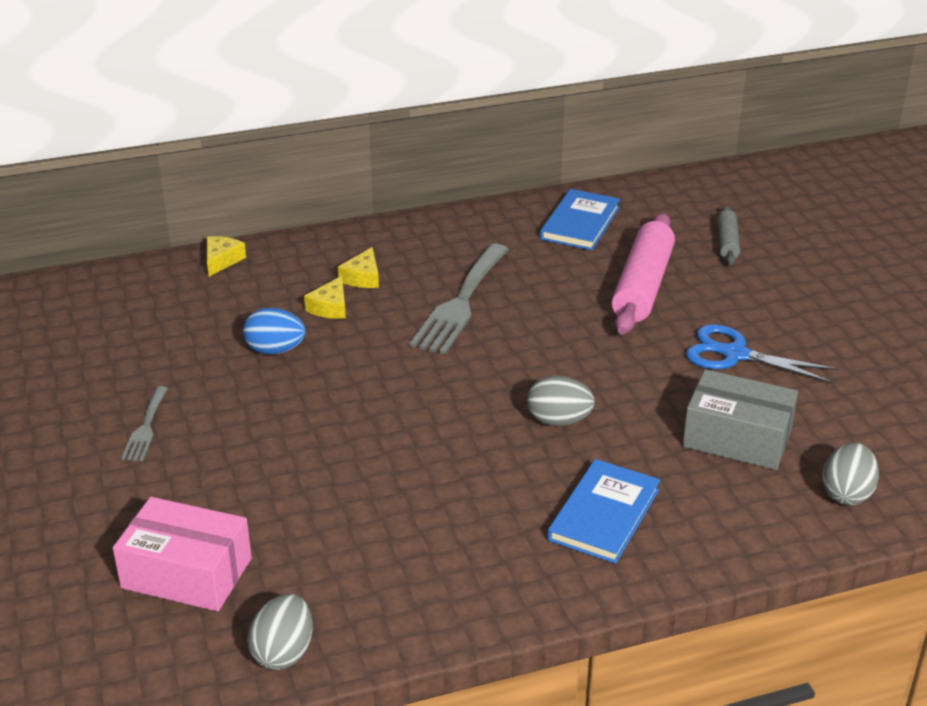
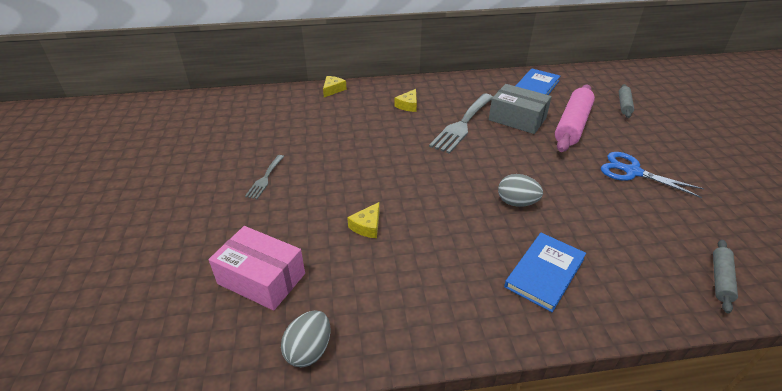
camera: 10 degrees right, 5 degrees up
(275, 350) = (350, 141): blue egg -> none
(330, 307) = (387, 120): yellow cheese -> yellow cheese (367, 226)
(737, 438) = (637, 228): grey box -> grey box (517, 119)
(846, 493) = (720, 279): grey egg -> grey rolling pin

